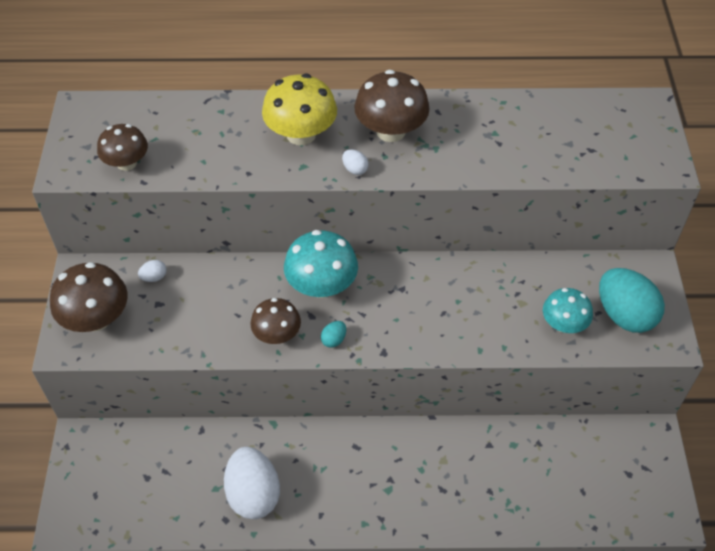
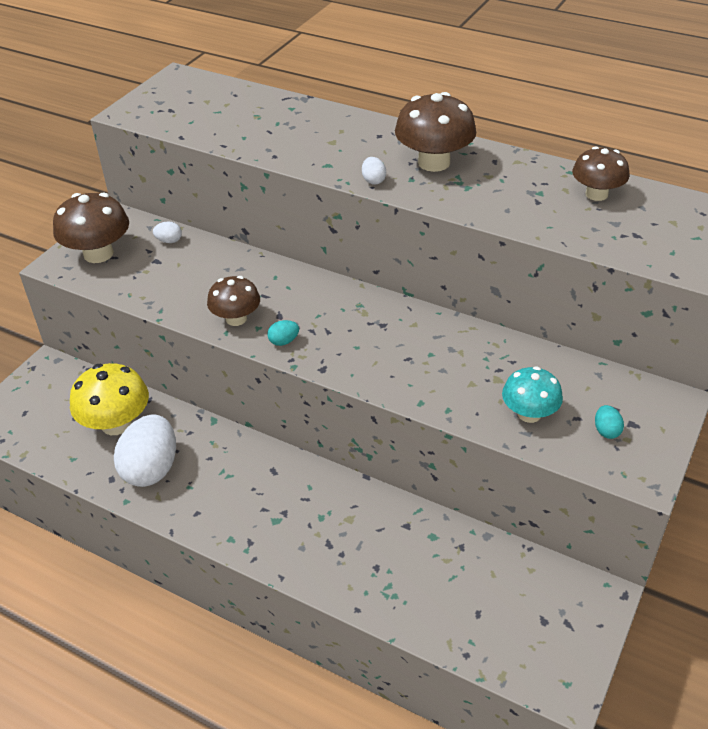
camera: 30 degrees right, 10 degrees down
(127, 163) = (180, 121): brown mushroom -> brown mushroom (596, 194)
(301, 134) = (346, 142): yellow mushroom -> yellow mushroom (116, 423)
(321, 285) = (308, 296): turquoise mushroom -> none
(624, 315) = (606, 431): turquoise egg -> turquoise egg, size x0.41

